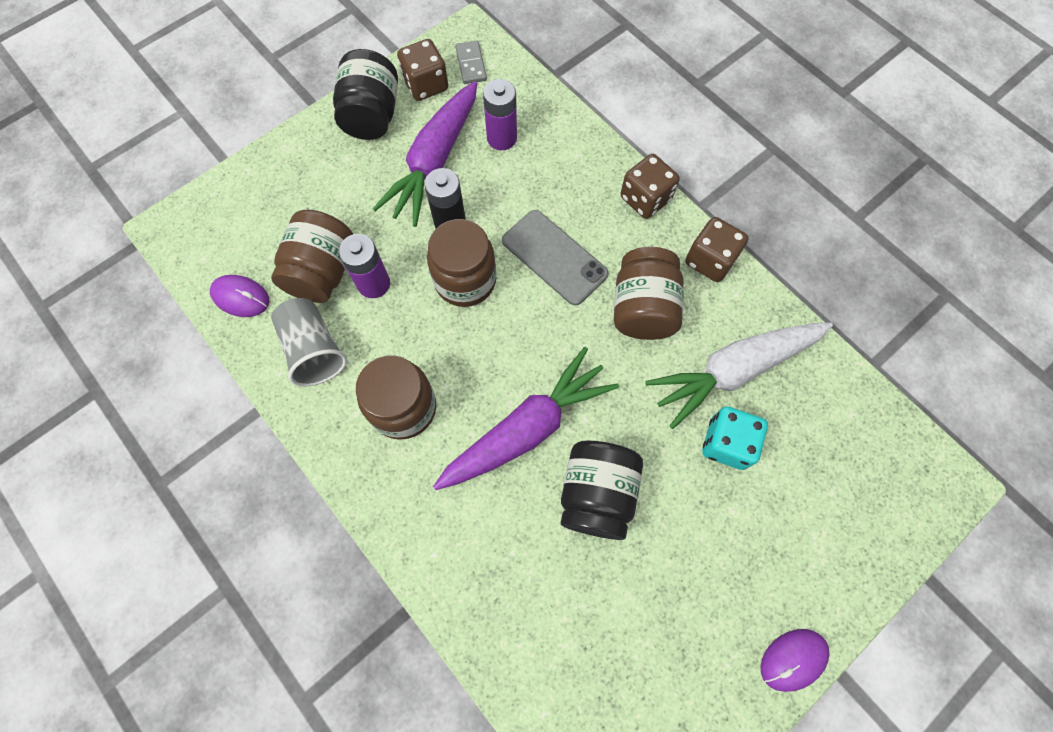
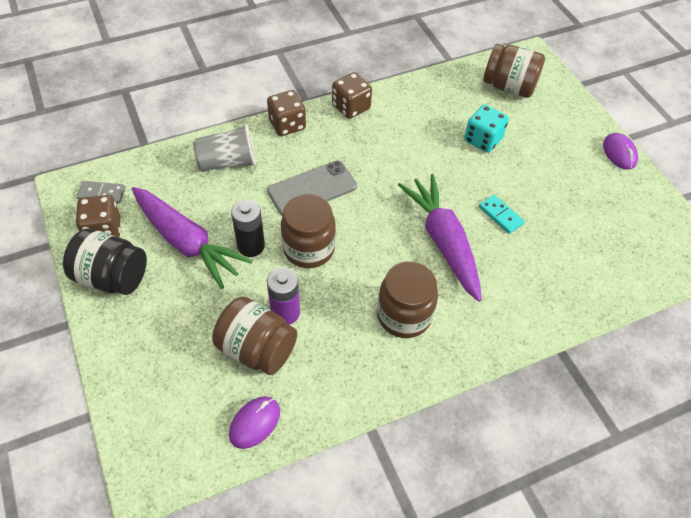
camera: 75 degrees left, 15 degrees down
(314, 349) = (330, 371): grey cup -> grey cup (228, 162)
(502, 138) = (188, 192): purple battery -> none
(596, 494) = (500, 215): black jar -> turquoise domino
(643, 308) = (373, 152): brown jar -> brown jar (509, 87)
(733, 371) = (434, 121): white carrot -> none

